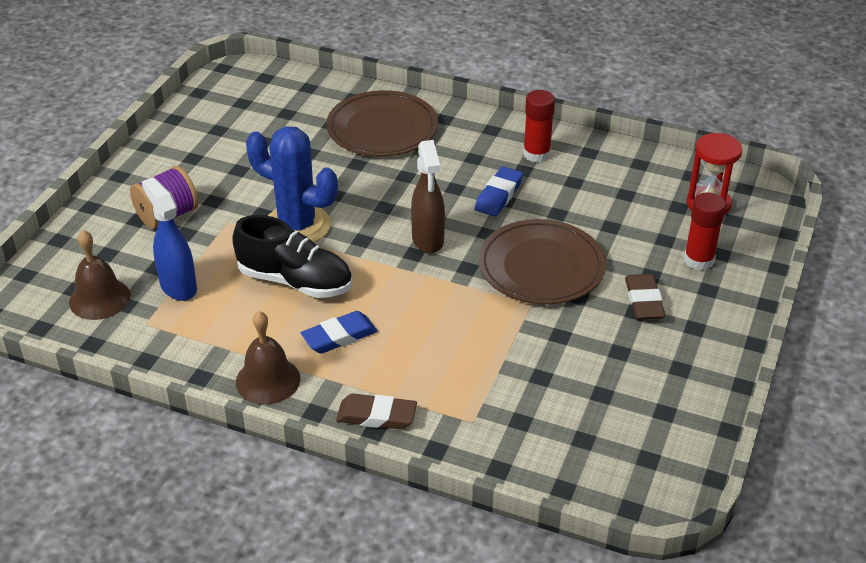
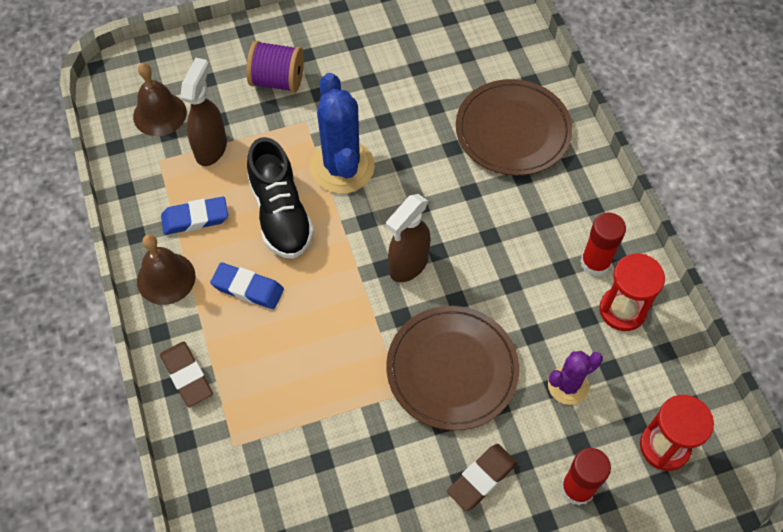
camera: 50 degrees right, 20 degrees up
(178, 286) = (211, 148): blue spray bottle -> brown spray bottle
(498, 195) = (511, 274): blue eraser -> blue eraser (195, 218)
(587, 163) = (622, 310): none -> red hourglass
(616, 220) = (568, 385): none -> purple cactus

